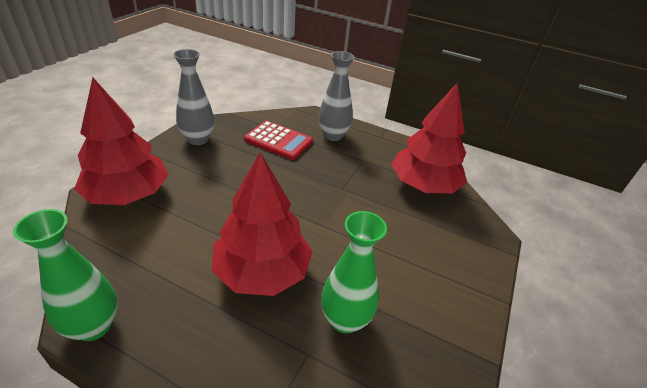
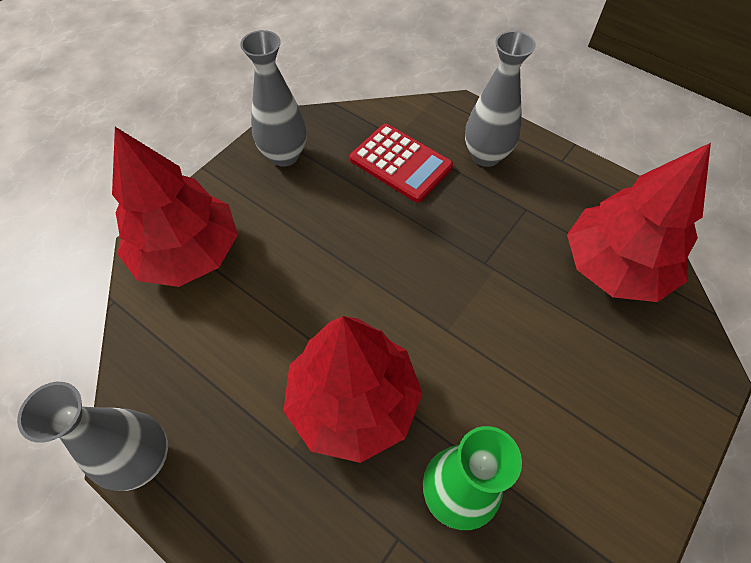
camera: 15 degrees right, 20 degrees up
(93, 326) = (144, 459): green vase -> grey vase

